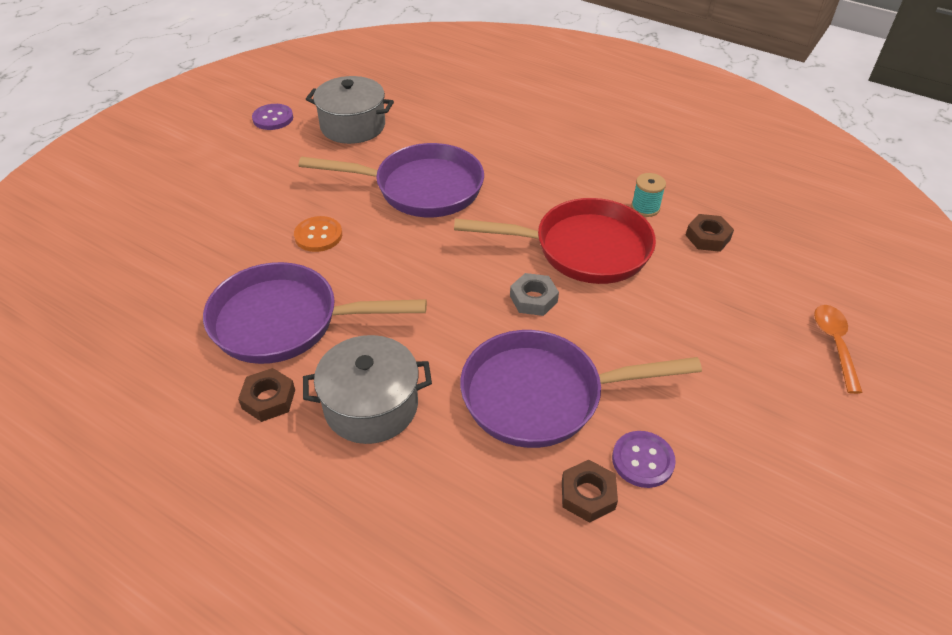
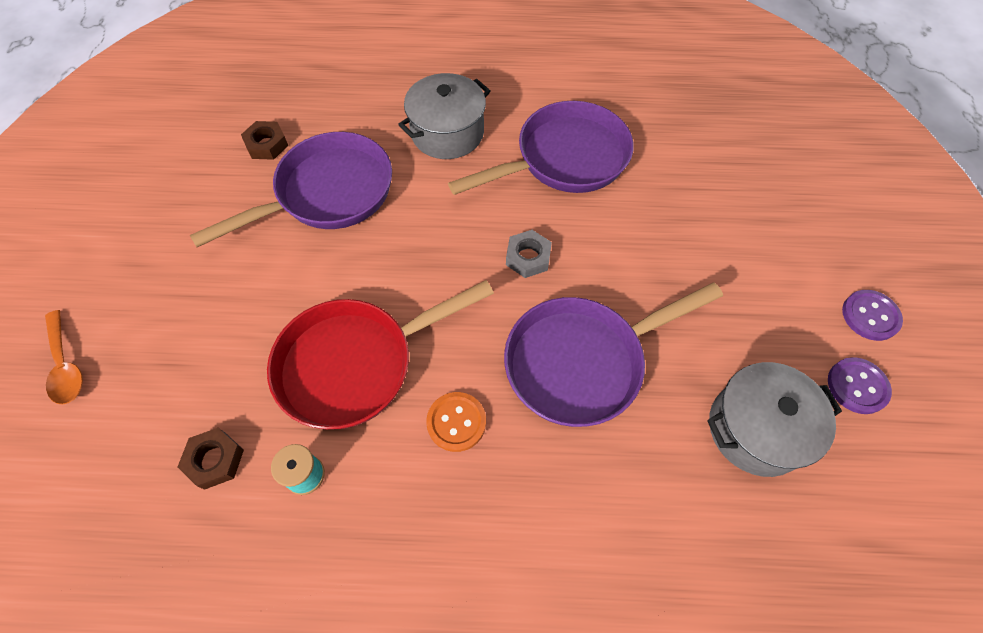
camera: 150 degrees right, 15 degrees up
(268, 399) = (519, 107): brown nut -> none
(318, 235) = (622, 246): orange button -> orange button (456, 422)
(533, 299) = (377, 276): grey nut -> grey nut (528, 257)
(642, 460) = (234, 181): purple button -> purple button (870, 316)

